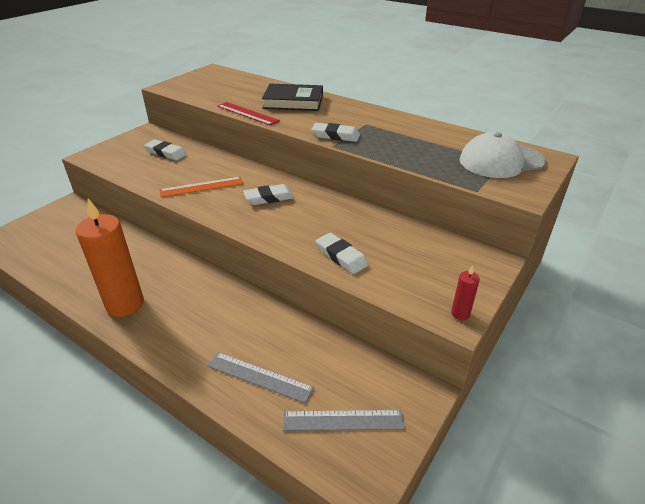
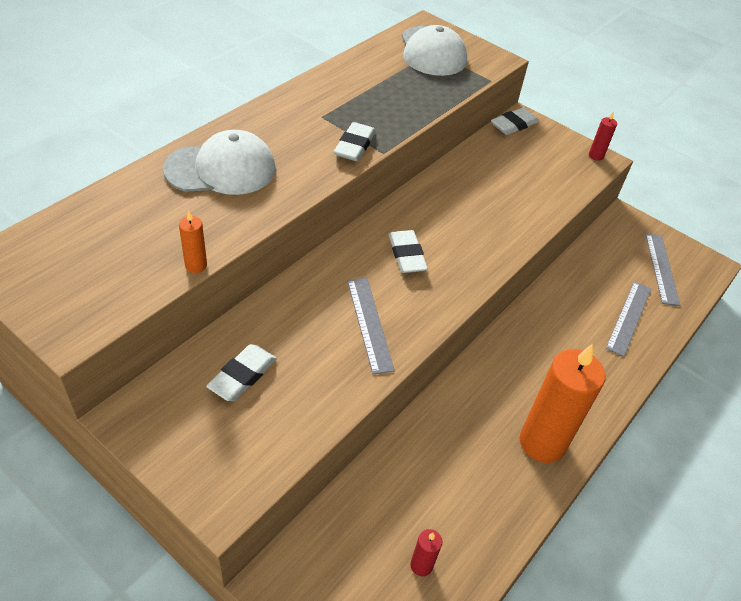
camera: 90 degrees left, 10 degrees up
(55, 249) = (421, 565): none -> red candle
(201, 187) = (369, 324): orange ruler -> grey ruler
(209, 104) = (196, 265): none -> orange candle
(247, 113) = (255, 221): red ruler -> none
(293, 101) = (221, 169): black book -> white cap
(341, 256) = (525, 210): white eraser -> white eraser (513, 125)

